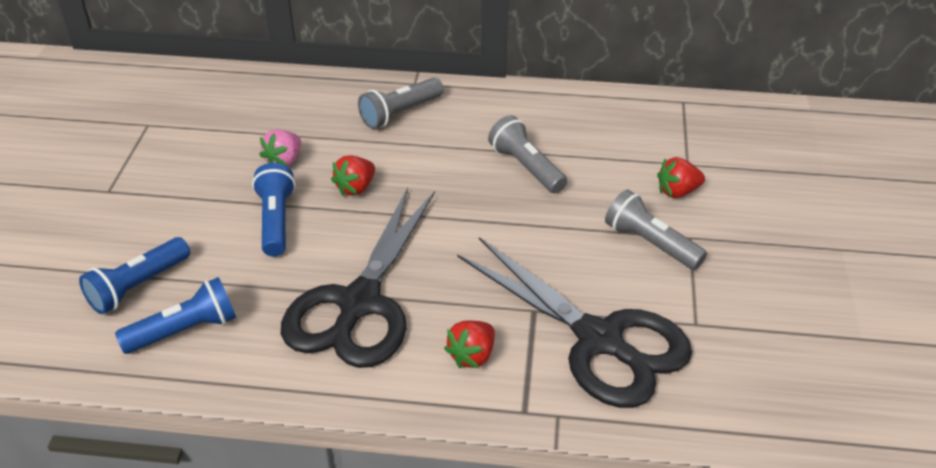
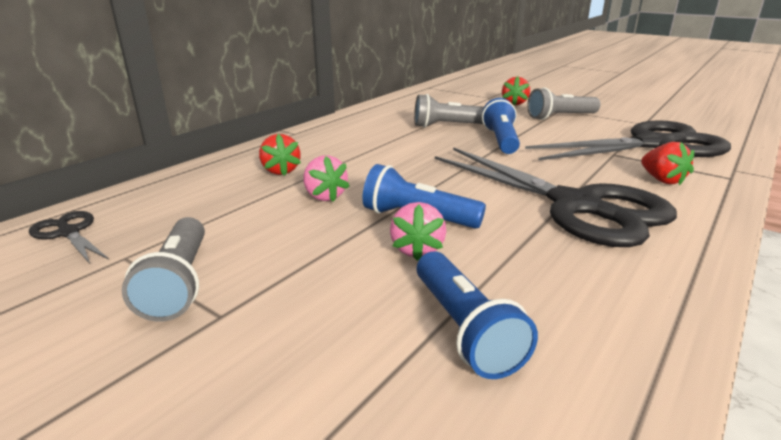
camera: 60 degrees left, 15 degrees down
(162, 87) = (69, 233): none -> black scissors
(185, 330) = (577, 308): blue flashlight -> blue flashlight (501, 140)
(224, 237) = (417, 249): none -> pink strawberry
(355, 188) = (407, 176): red strawberry -> red strawberry (281, 171)
(400, 113) = (326, 144): grey flashlight -> grey flashlight (179, 283)

